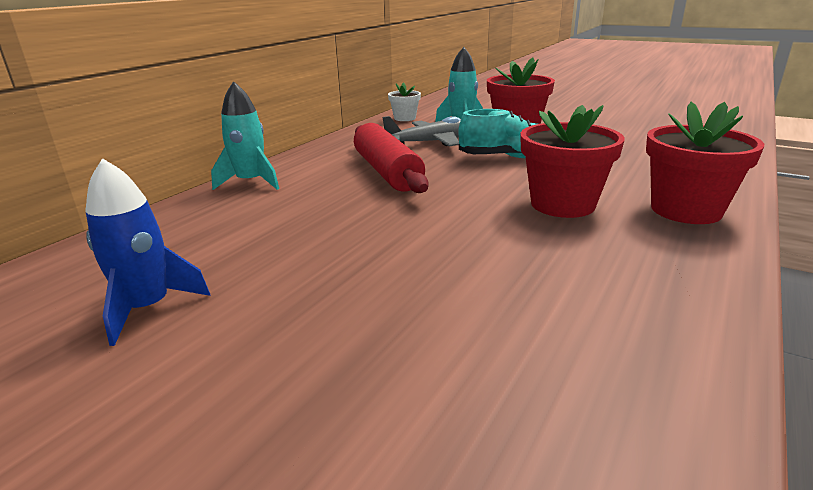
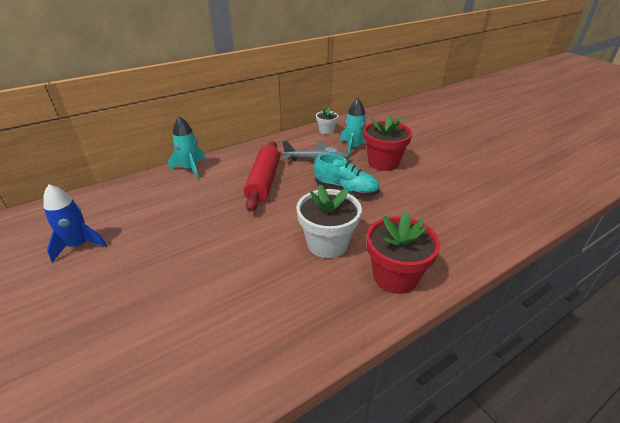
camera: 25 degrees right, 10 degrees up
(562, 204) = (327, 244): red flower pot -> white flower pot

